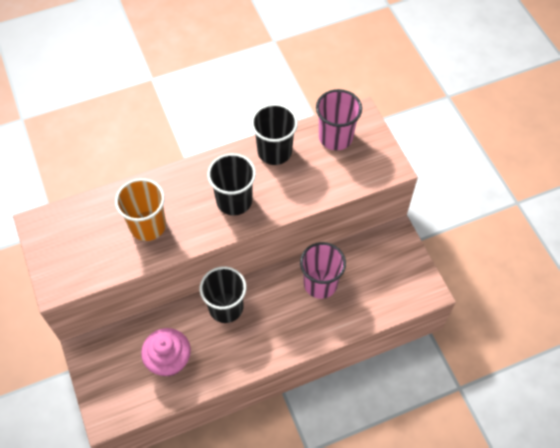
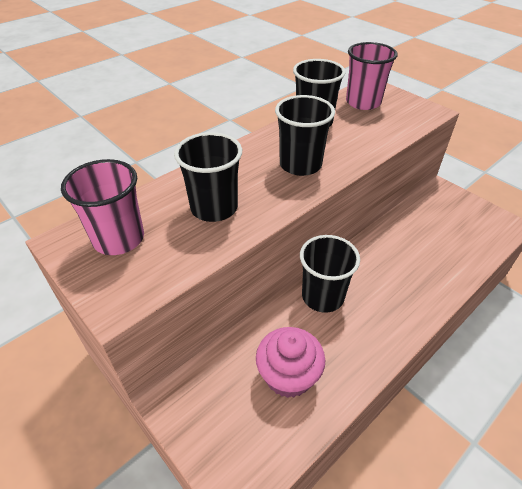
camera: 20 degrees left, 15 degrees down
(148, 226) = (214, 208): orange cup -> black cup
(320, 283) = (404, 246): pink cup -> pink cup (119, 239)

